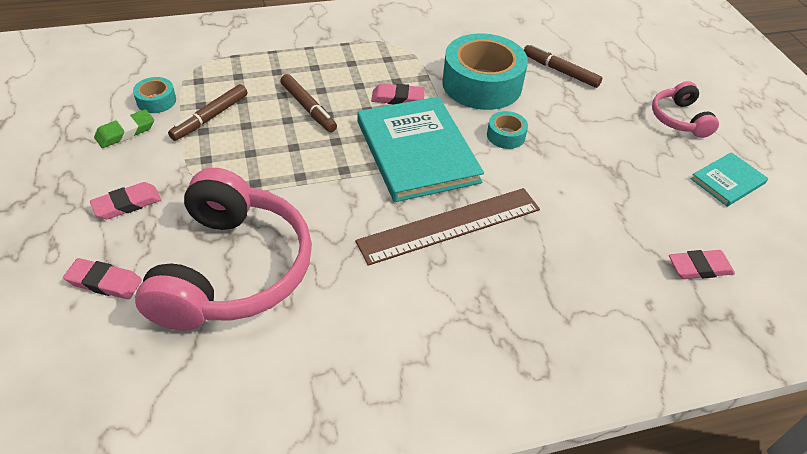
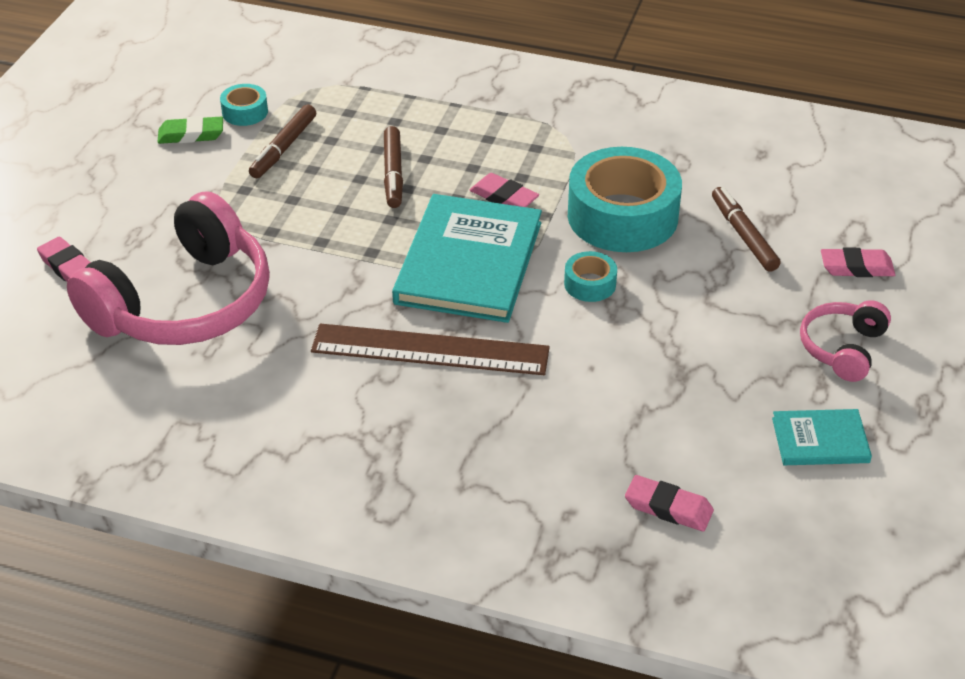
camera: 35 degrees right, 5 degrees down
(127, 204) = (140, 206): pink eraser -> pink eraser (856, 267)
(210, 117) = (283, 148): brown marker -> brown marker turned 45 degrees counterclockwise

